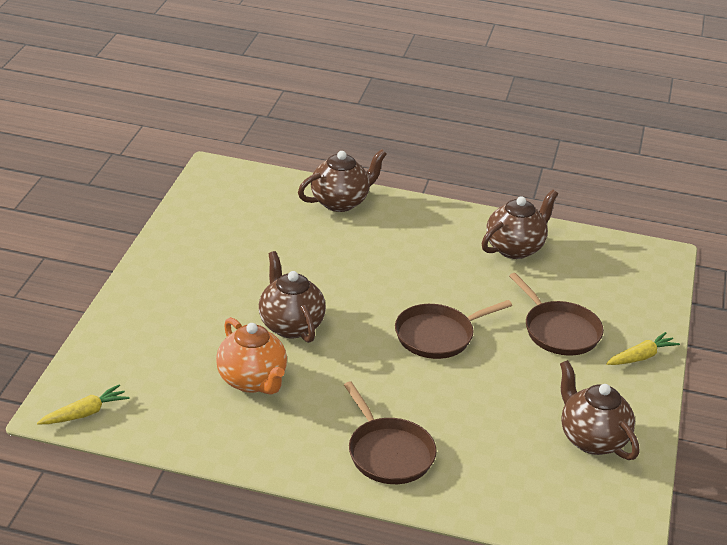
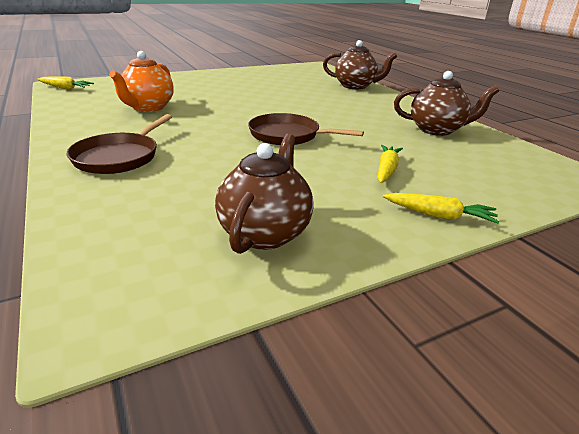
camera: 50 degrees right, 5 degrees down
(290, 325) = (219, 102): brown teapot -> none
(559, 331) = (386, 170): brown pan -> yellow carrot

